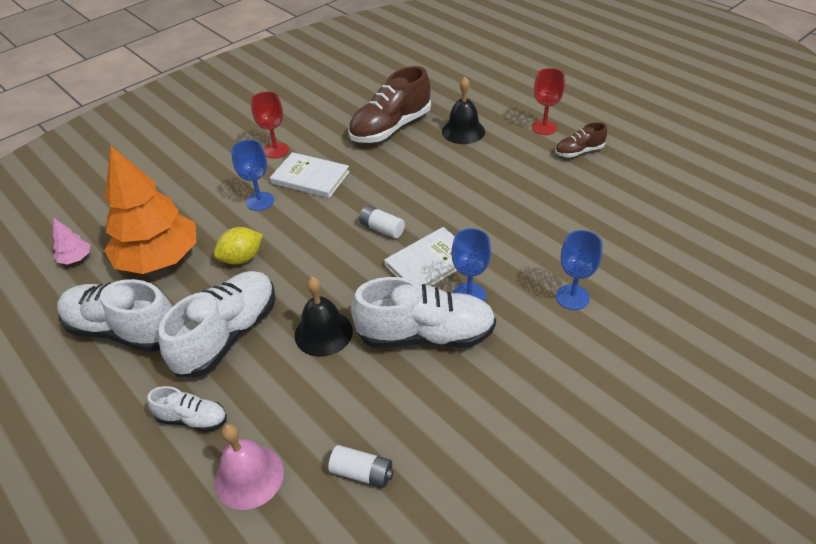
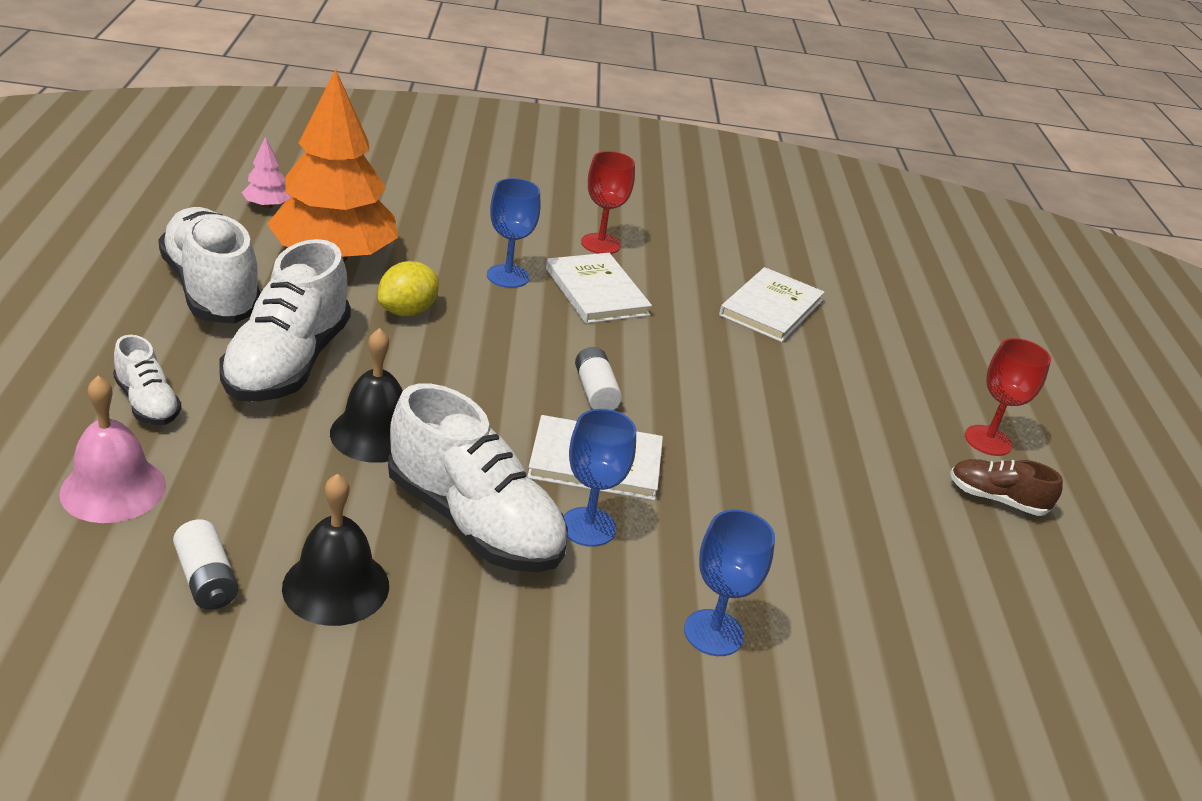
camera: 35 degrees right, 10 degrees down
(228, 335) = (288, 363): white shoe -> white shoe turned 120 degrees clockwise
(242, 258) = (407, 311): yellow lemon -> yellow lemon turned 60 degrees counterclockwise
(391, 128) = (771, 308): brown shoe -> white book
(463, 131) = (861, 371): black bell -> black bell (336, 586)

